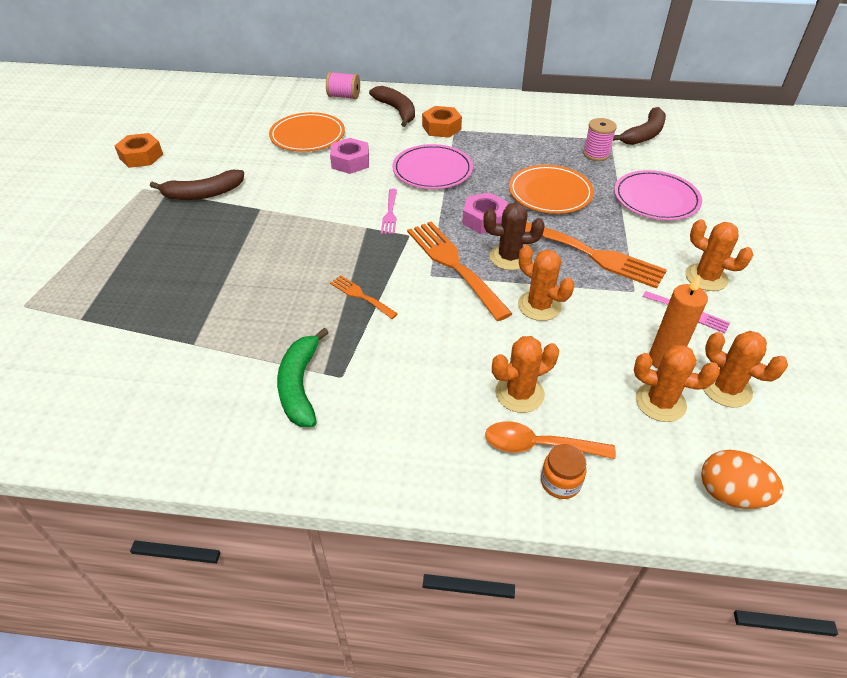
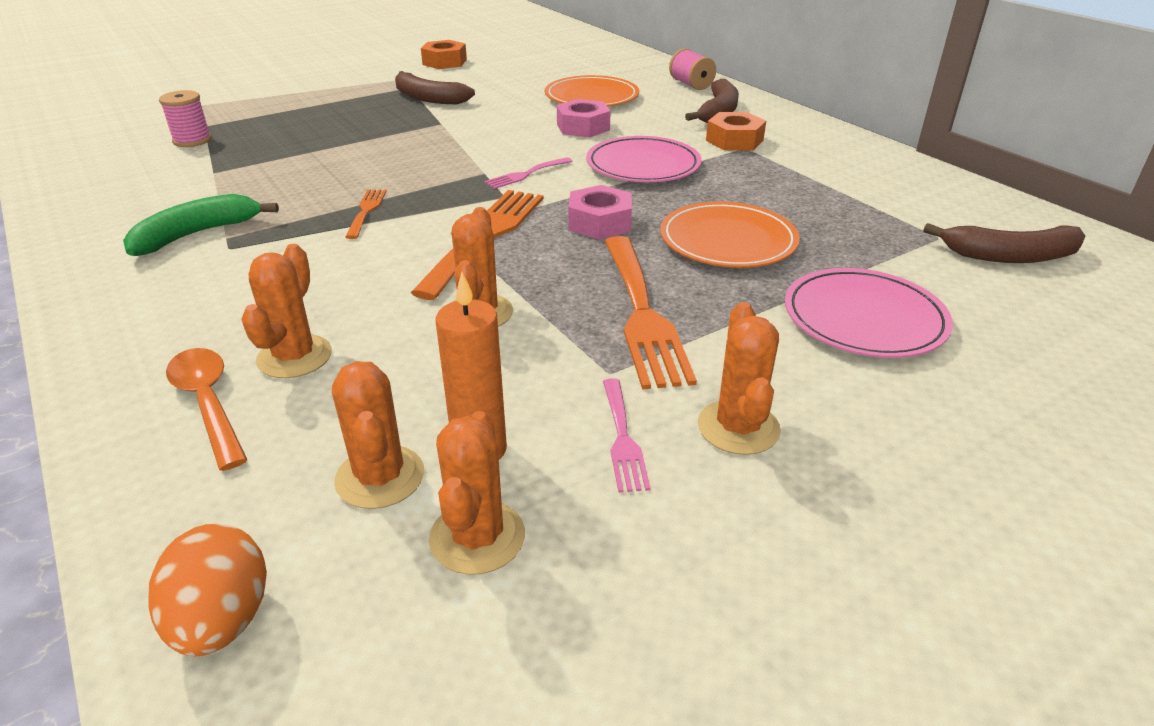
camera: 50 degrees right, 10 degrees down
(509, 257) = (548, 262): brown cactus -> none
(519, 393) = (294, 357): orange cactus -> orange cactus turned 75 degrees clockwise
(560, 482) = (151, 442): orange jar -> none
(596, 154) = (880, 239): pink spool -> pink spool (192, 140)

